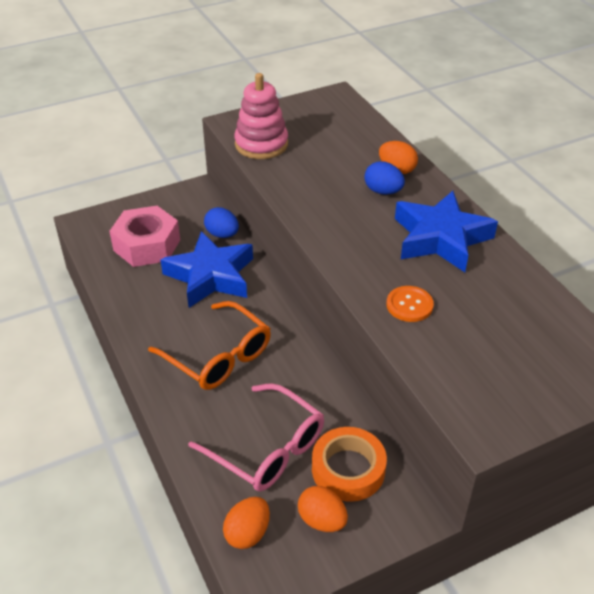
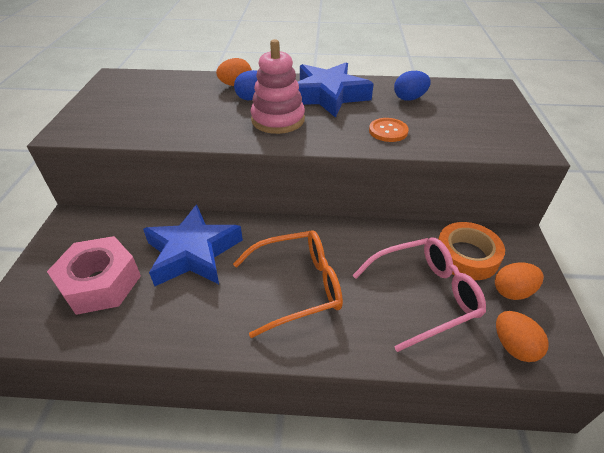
camera: 60 degrees left, 0 degrees up
(222, 234) = (149, 225): blue egg -> blue egg (409, 98)
(261, 144) = (119, 128): pink stacking toy -> pink stacking toy (278, 120)

